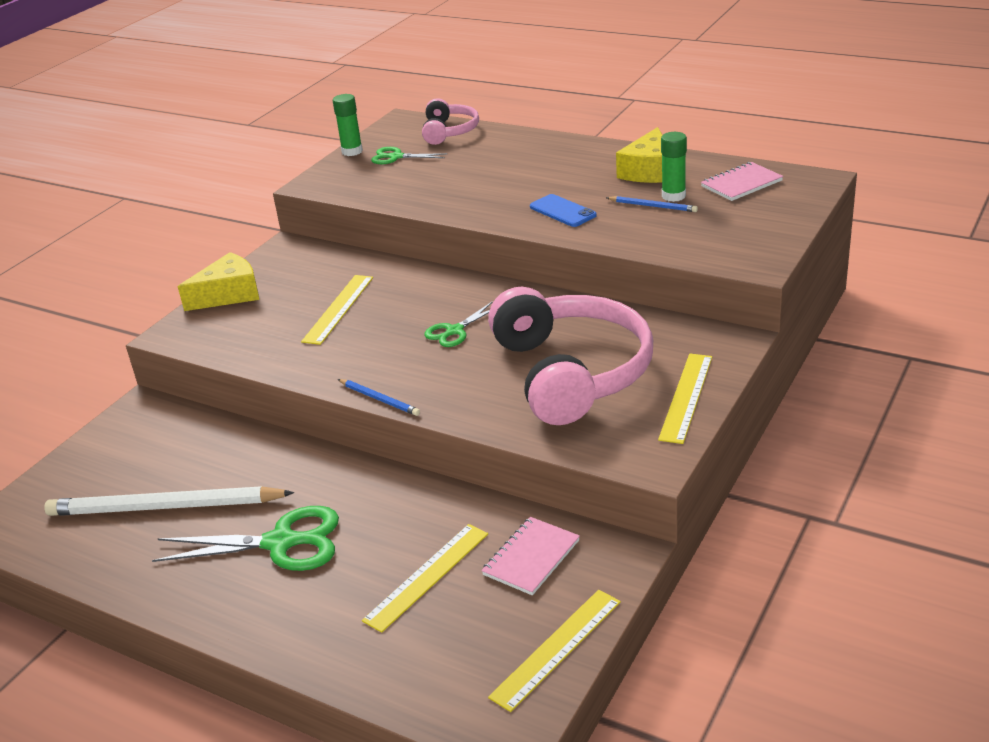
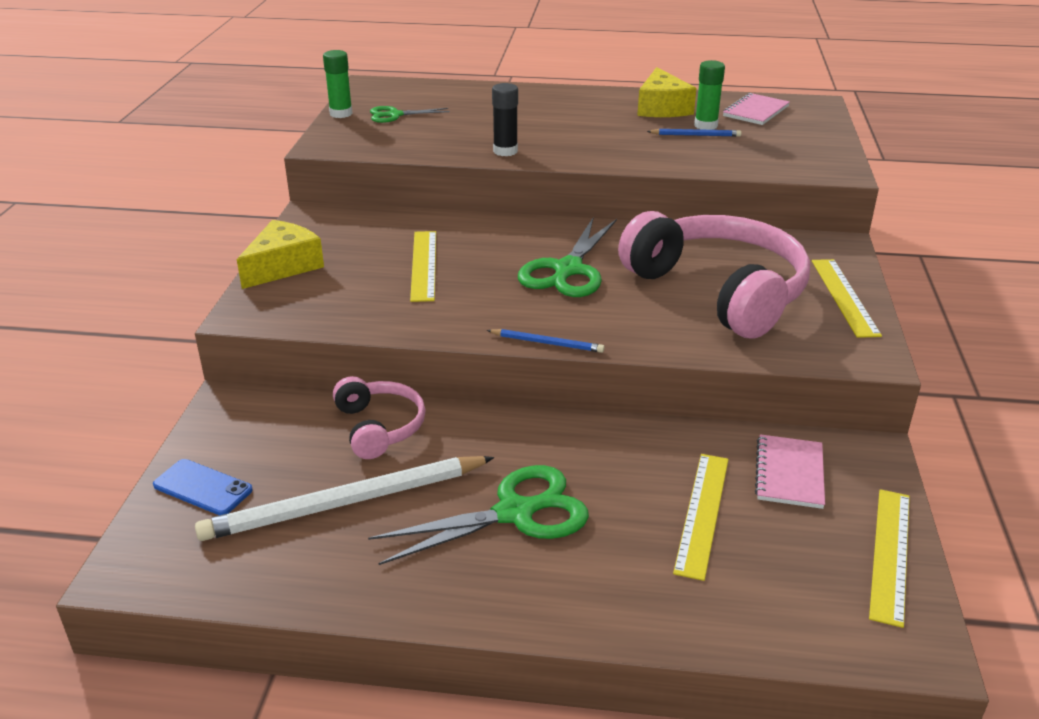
camera: 25 degrees left, 0 degrees up
(449, 131) = (430, 90): pink headphones -> pink headphones (379, 427)
(454, 331) = (568, 270): green scissors -> green scissors, size x1.77
(459, 206) = (505, 151): none -> black glue stick
(562, 211) = (614, 146): blue phone -> blue phone (202, 488)

